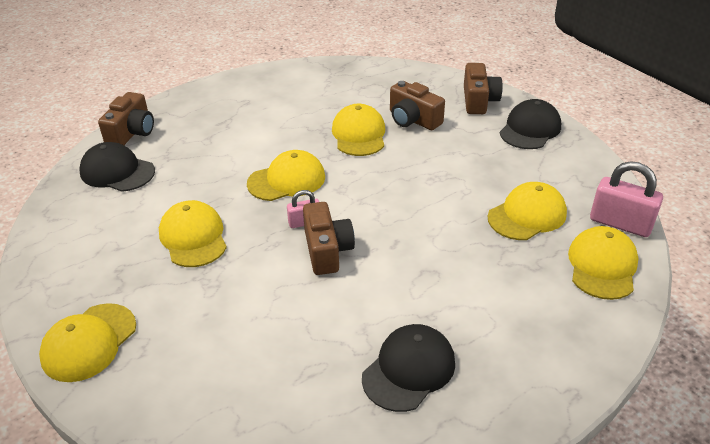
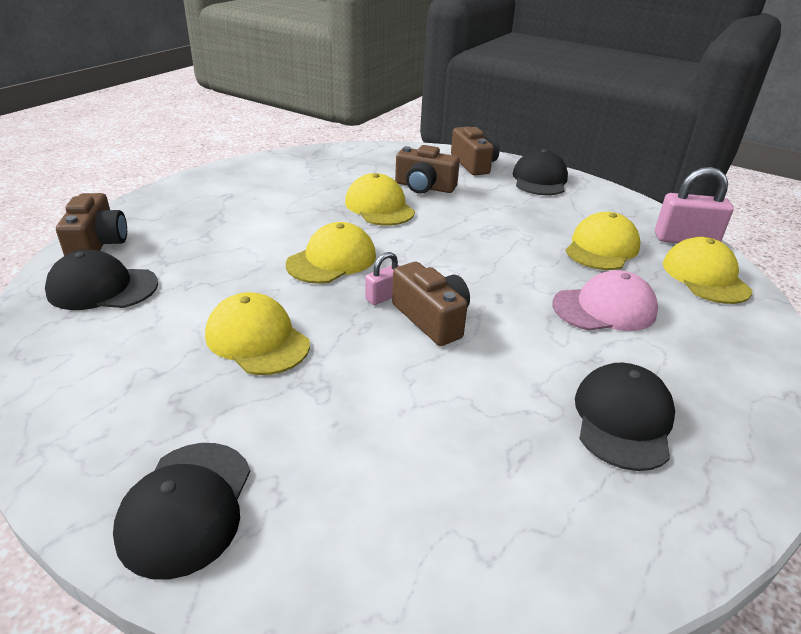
camera: 25 degrees left, 5 degrees down
(89, 342) = (186, 507): yellow cap -> black cap
(477, 274) = (604, 308): none -> pink cap

